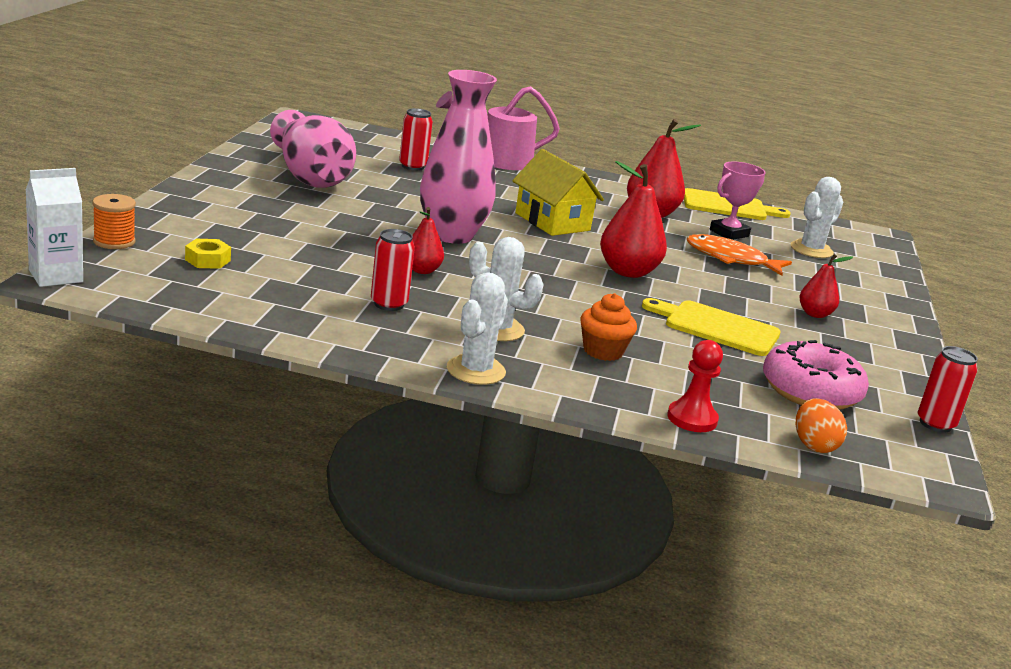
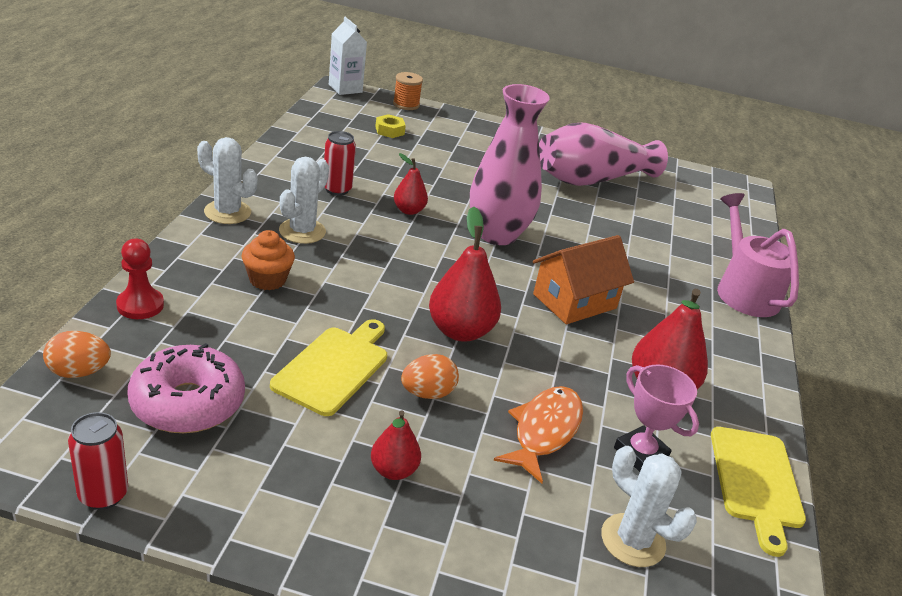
camera: 90 degrees right, 10 degrees up
(412, 166) = (667, 234): red can -> none
(552, 222) = (574, 301): yellow house -> orange house
(720, 293) = (427, 393): none -> orange egg

